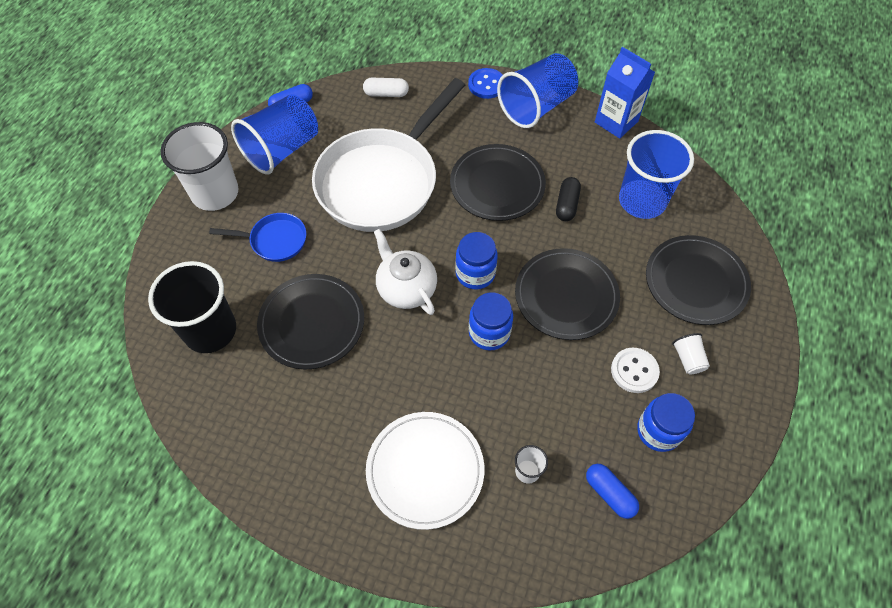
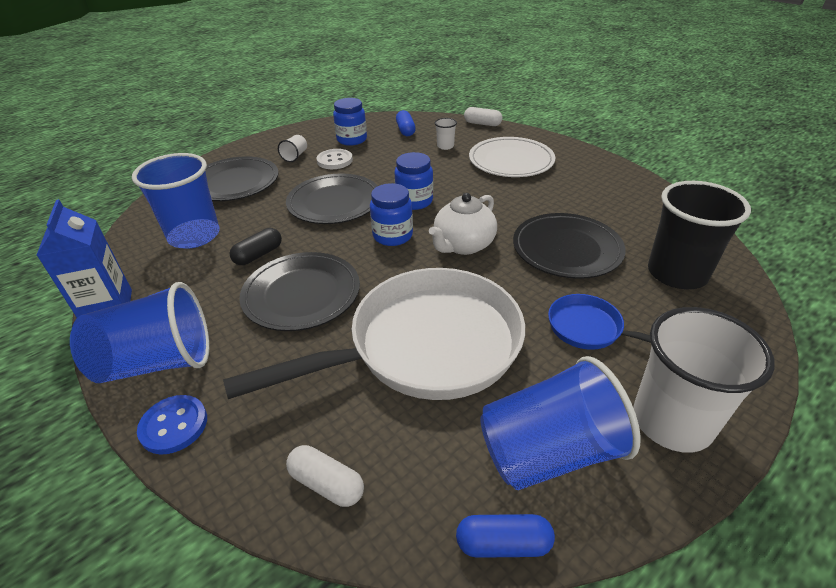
camera: 150 degrees left, 20 degrees down
(406, 288) = (463, 245): white teapot -> white teapot turned 45 degrees clockwise
(514, 572) = (482, 124): none -> white capsule

